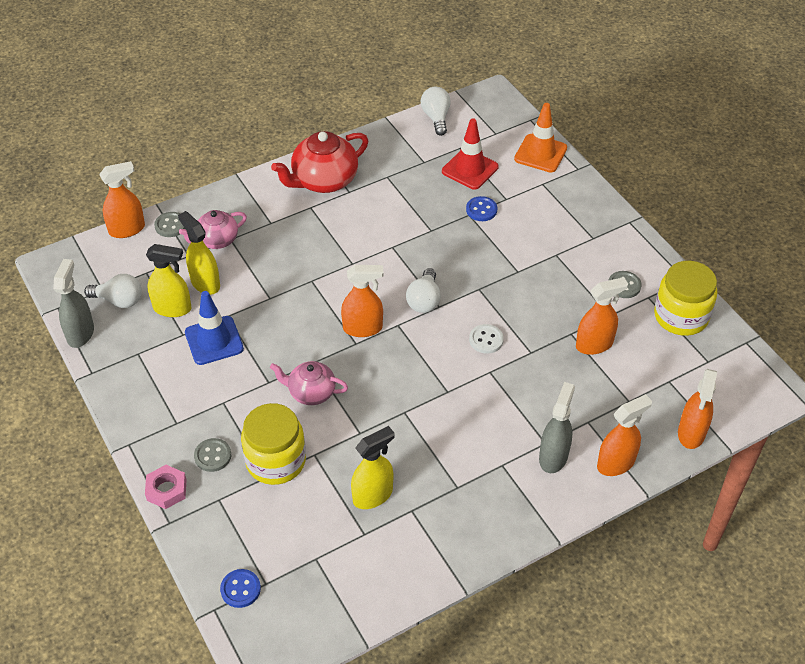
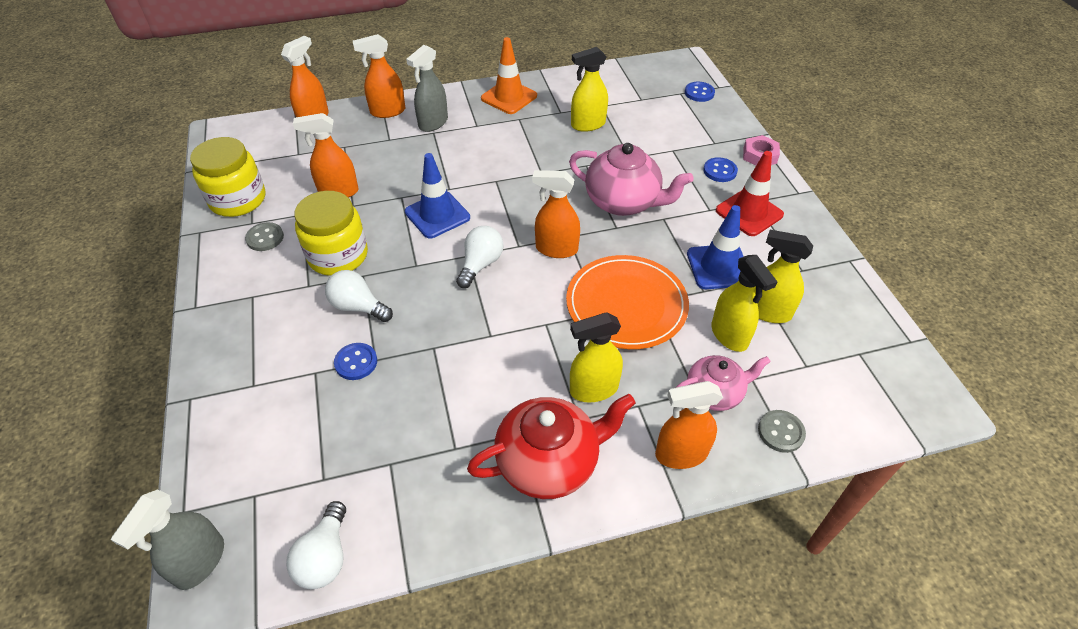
camera: 165 degrees left, 0 degrees up
(80, 333) = (873, 304): grey spray bottle -> grey spray bottle (200, 562)
(119, 300) = (835, 334): white light bulb -> white light bulb (358, 307)
(127, 229) = (844, 439): orange spray bottle -> orange spray bottle (680, 454)
(213, 456) = (720, 171): grey button -> blue button
(276, 461) = (664, 158): yellow jar -> yellow jar (338, 256)
(291, 291) = (626, 304): none -> orange plate
(304, 226) = (593, 389): none -> yellow spray bottle
(311, 392) = (623, 202): pink teapot -> pink teapot, size x1.63
(470, 169) = (333, 433): red traffic cone -> red traffic cone (749, 213)
(486, 340) = (437, 215): white button -> blue traffic cone
(540, 153) = (218, 437): orange traffic cone -> orange traffic cone (509, 97)

